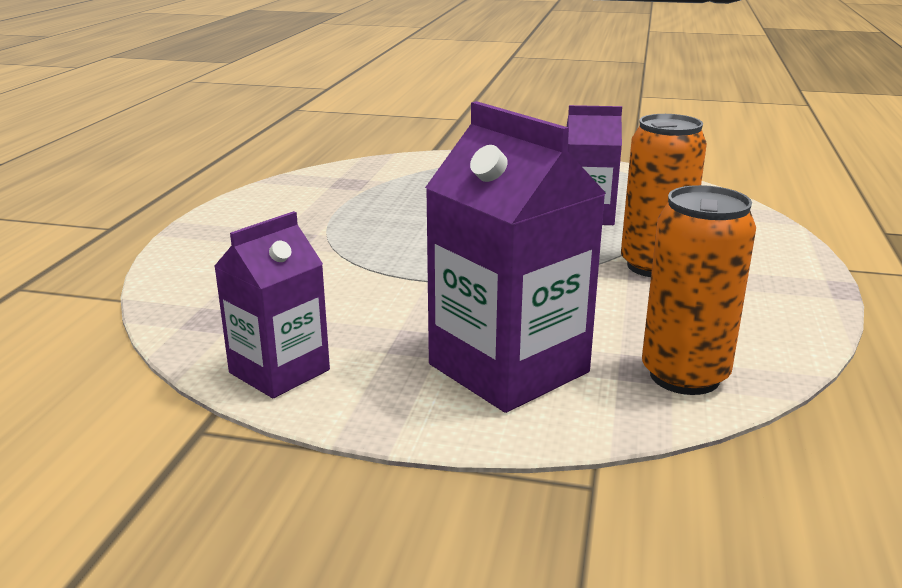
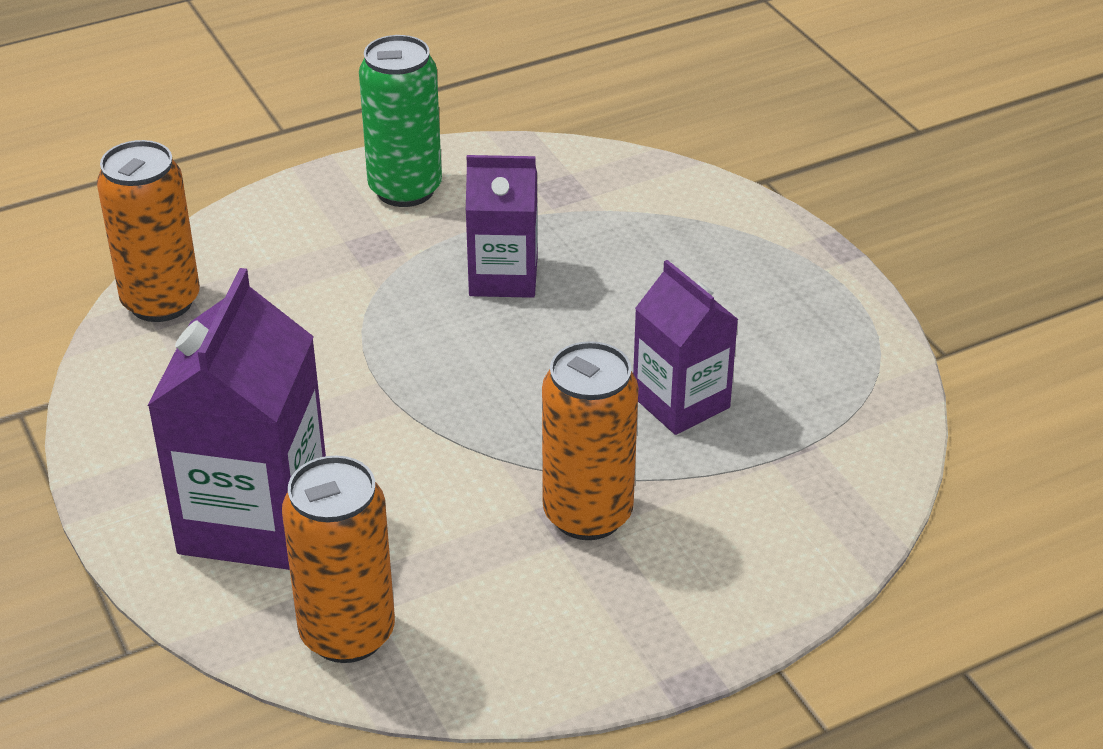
camera: 50 degrees right, 15 degrees up
(196, 320) = (161, 302): none -> orange can
(258, 214) = (405, 189): none -> green can
(279, 371) = (125, 398): purple carton -> purple carton (503, 277)

